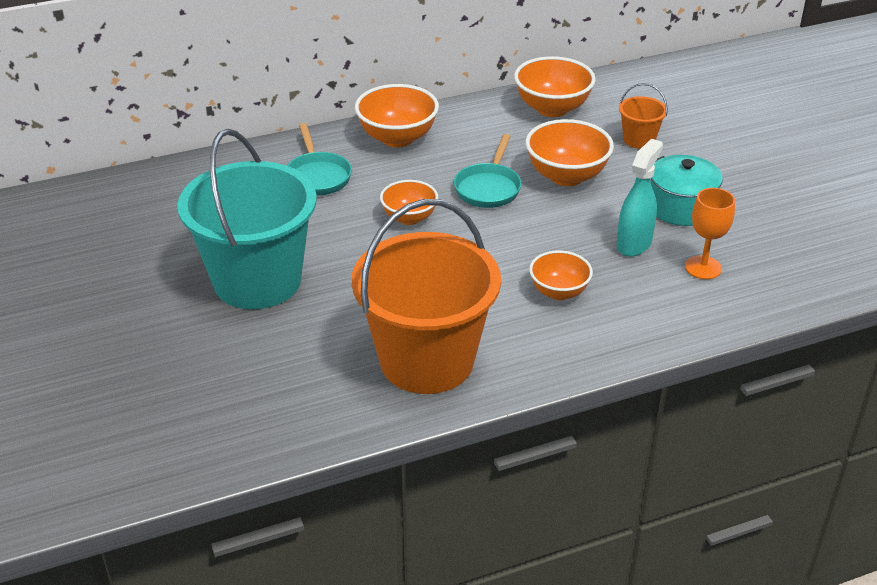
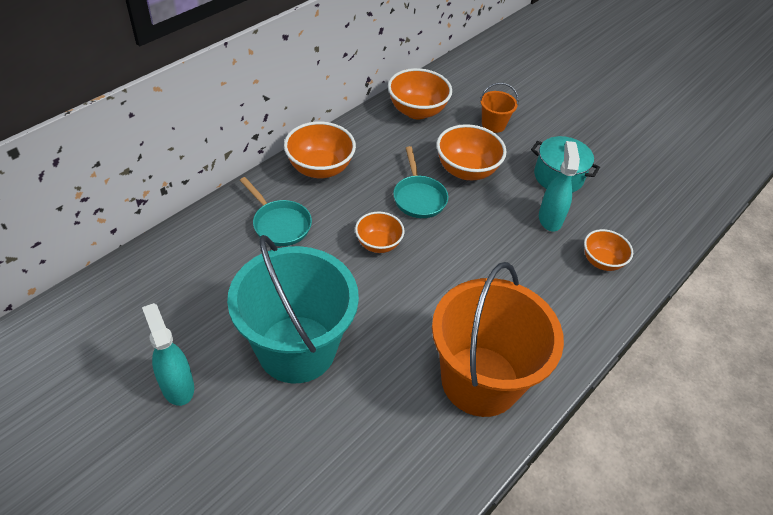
camera: 30 degrees left, 10 degrees up
(127, 277) = (177, 386): none -> turquoise spray bottle
(559, 292) = (529, 279): orange bowl -> orange bowl (601, 261)
(703, 267) = (606, 225): orange goblet -> none

